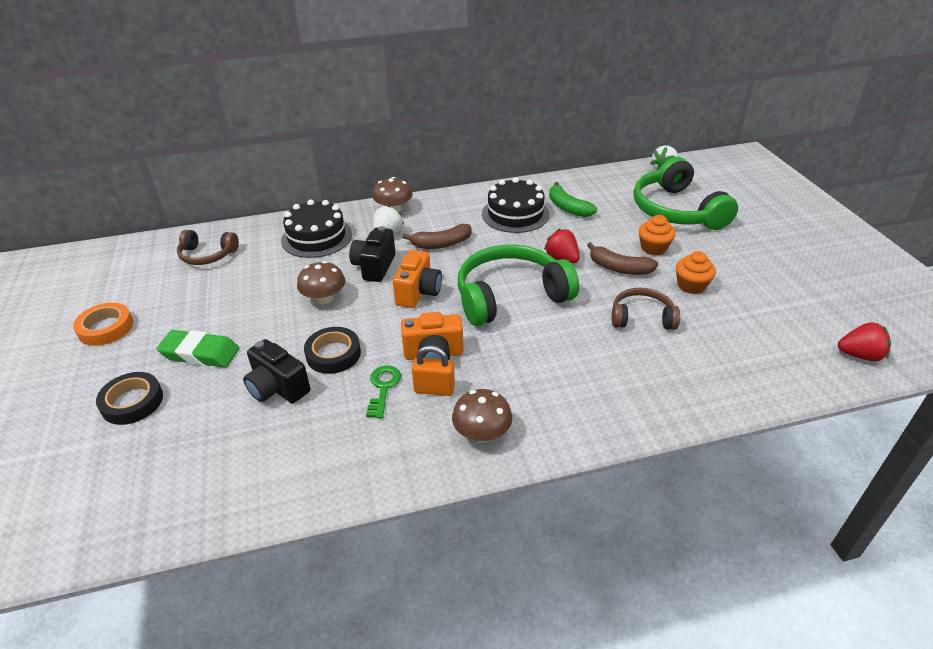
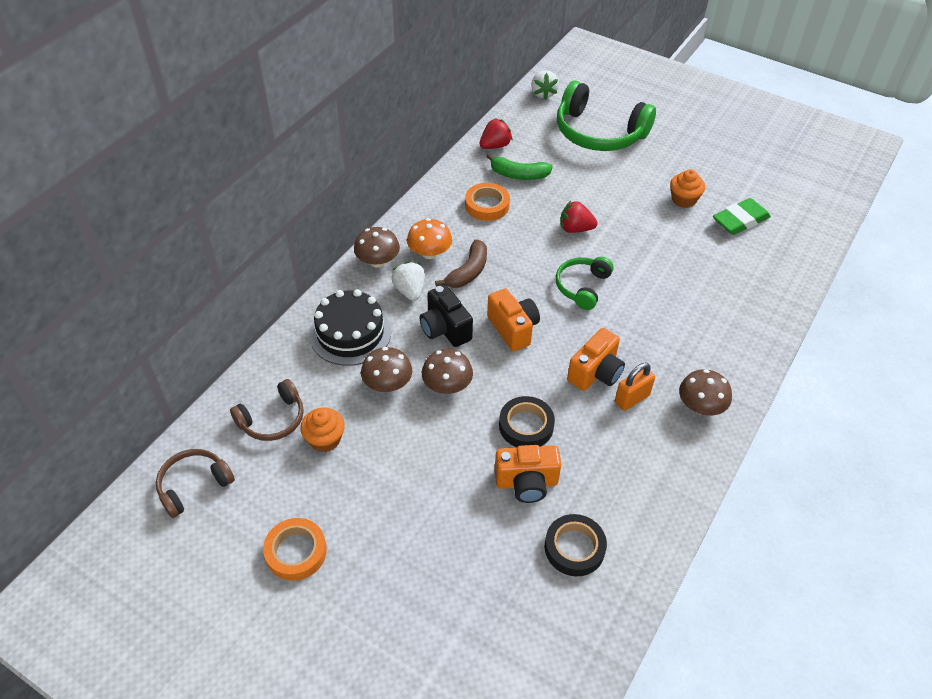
camera: 45 degrees left, 10 degrees up
(132, 402) = (433, 584): black tape -> black tape (574, 548)
(200, 353) = (421, 505): green eraser -> green eraser (740, 220)
(277, 388) = (526, 483): black camera -> orange camera
(293, 275) = (387, 384): none -> brown mushroom
(383, 388) = (598, 424): green key -> none
(433, 221) = (429, 253): none -> orange mushroom
(510, 296) = (582, 287): green headphones -> green headphones, size x0.55
(515, 214) = (487, 205): black cake -> orange tape
(619, 268) = (623, 213): brown banana -> none
(641, 317) = (685, 247): brown headphones -> brown headphones (194, 485)
(653, 248) = (624, 179): orange cupcake -> orange cupcake (325, 439)
(860, 355) = (824, 196): red strawberry -> red strawberry (495, 146)

